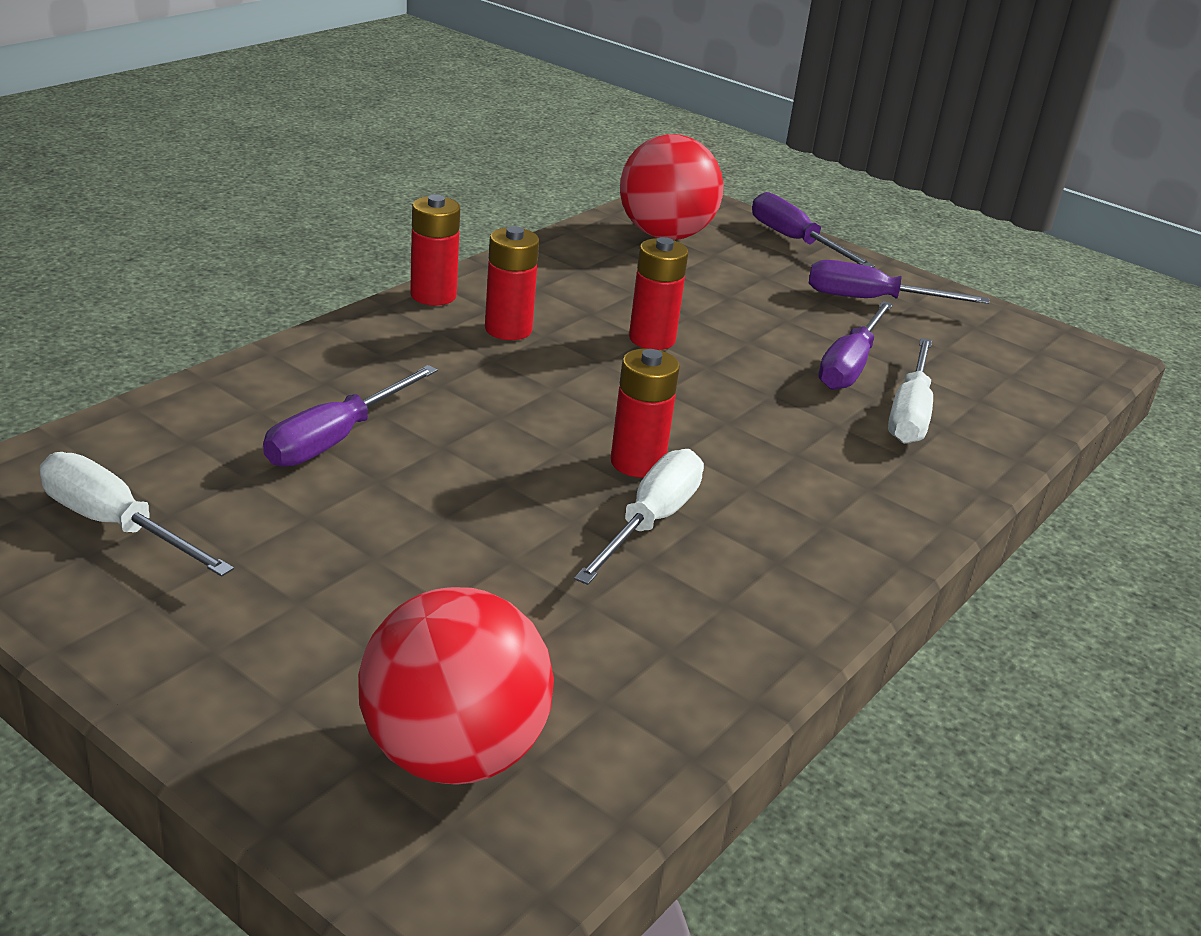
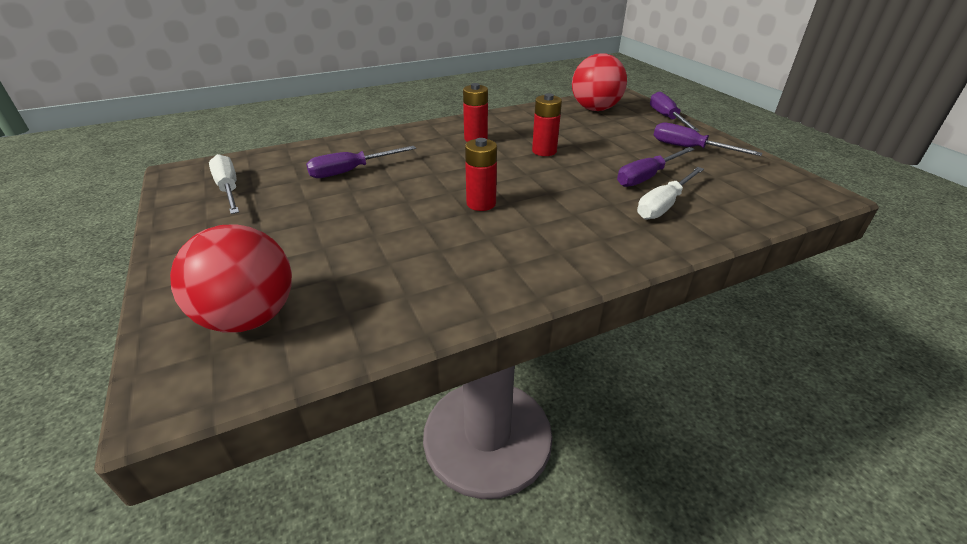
camera: 30 degrees right, 5 degrees up
(433, 295) = (455, 122): red battery -> none
(650, 522) = (460, 231): white screwdriver -> none

